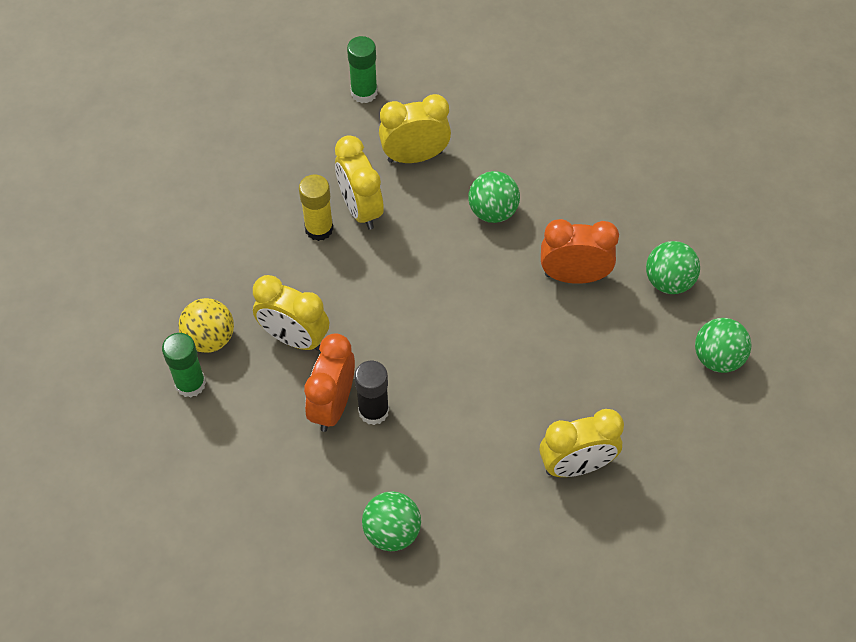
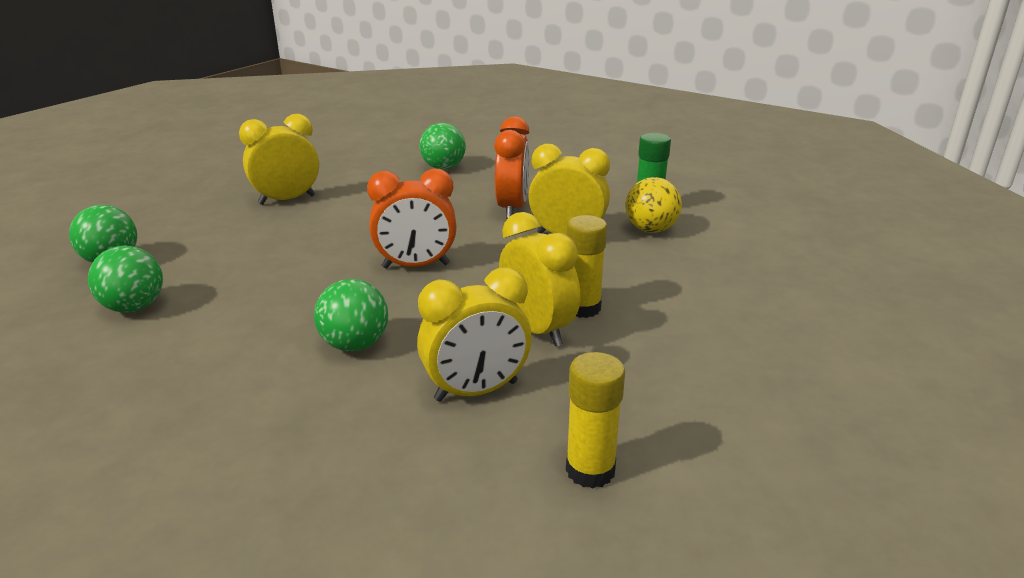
camera: 170 degrees right, 30 degrees down
(364, 93) = (590, 470): green glue stick -> yellow glue stick
(373, 411) = (473, 209): black glue stick -> none
(574, 276) = (255, 301): orange clock -> orange clock (416, 266)

